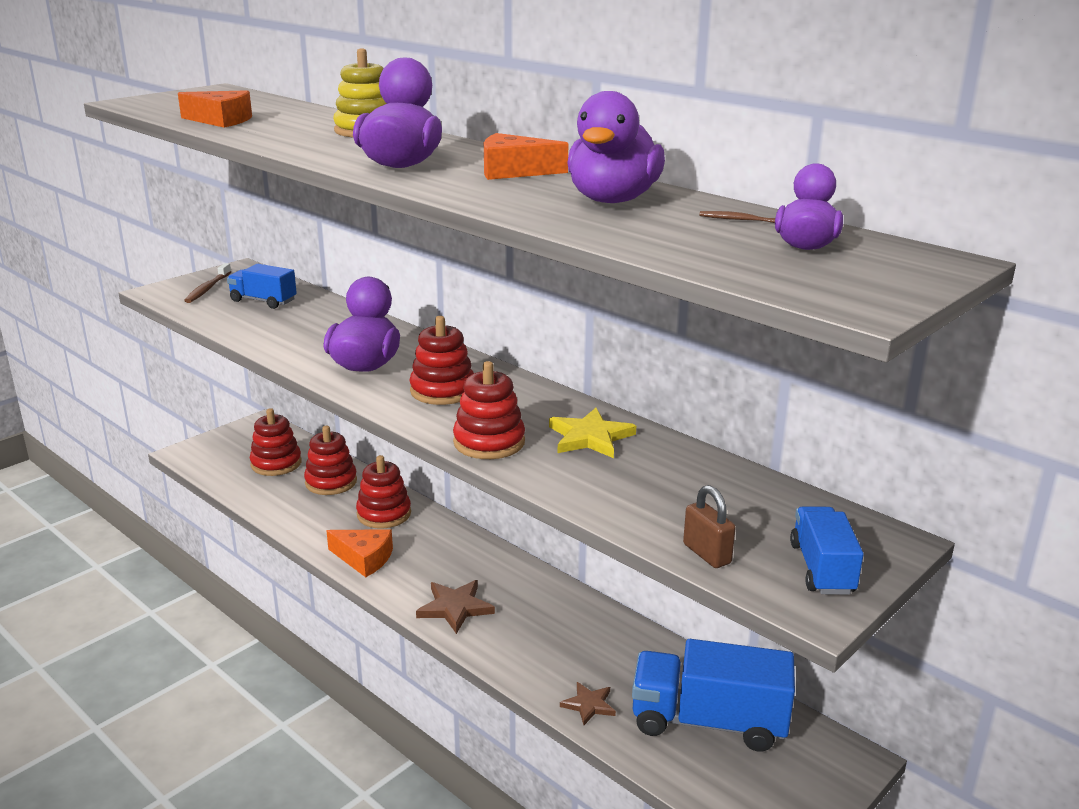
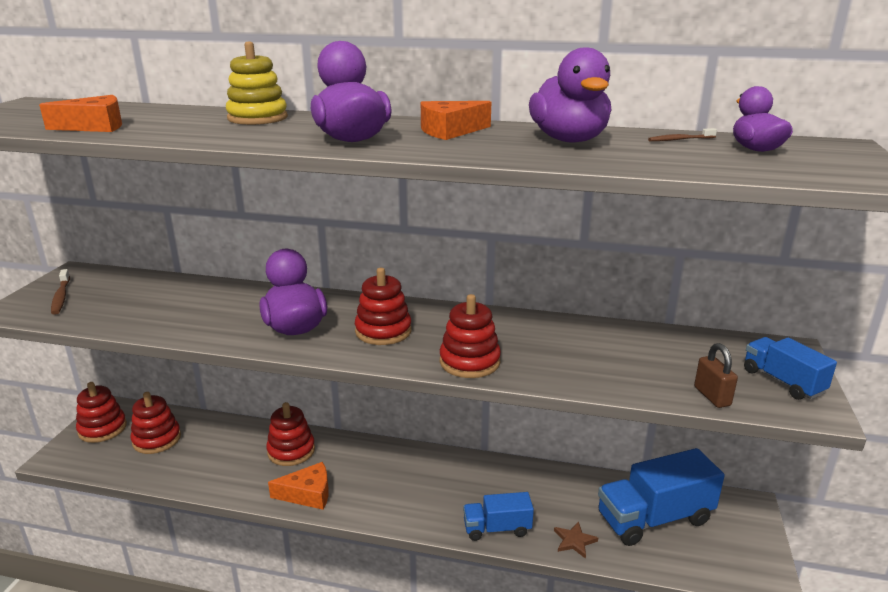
camera: 30 degrees left, 0 degrees up
(263, 301) = (132, 295): blue truck -> blue truck (497, 528)
(331, 482) = (222, 439): red stacking toy -> red stacking toy (102, 429)
(455, 608) = (415, 506): brown star -> none
(590, 437) = (533, 336): yellow star -> none
(706, 554) = (712, 396): brown padlock -> brown padlock turned 45 degrees clockwise

